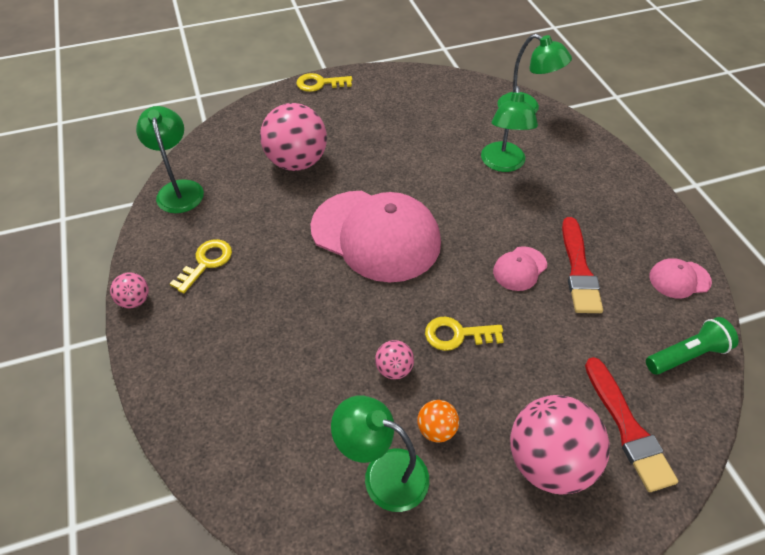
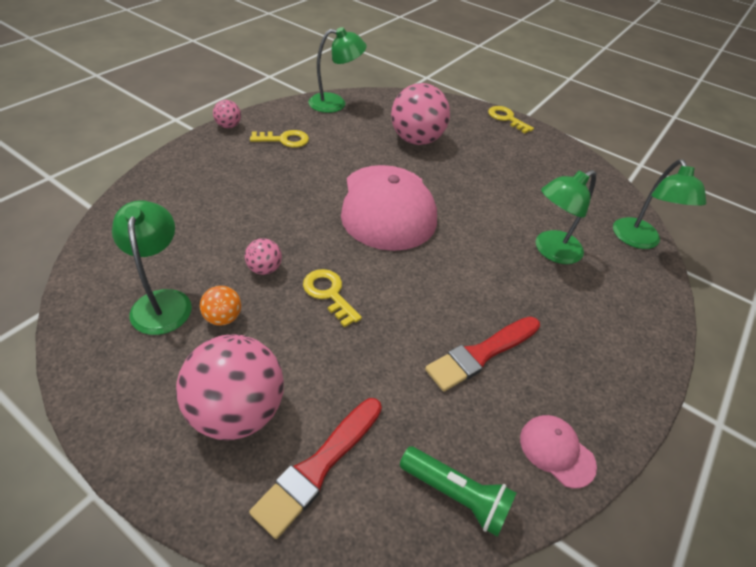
camera: 50 degrees right, 5 degrees down
(179, 189) = (335, 103): green lamp -> green lamp turned 45 degrees clockwise
(520, 268) = (439, 308): pink cap -> none

